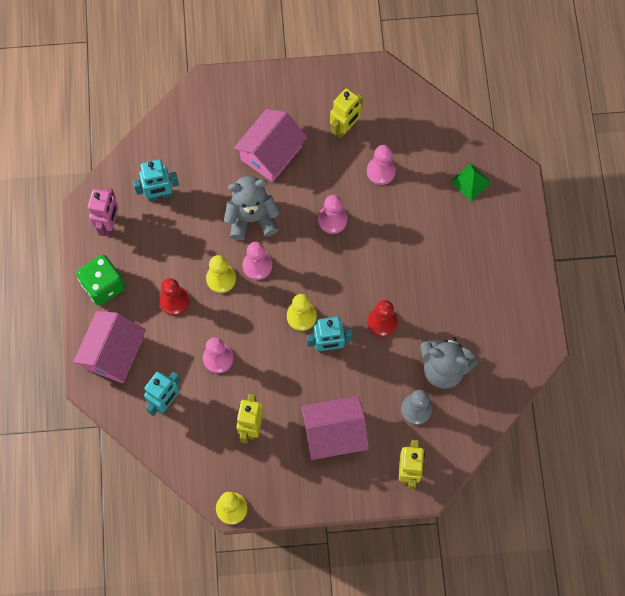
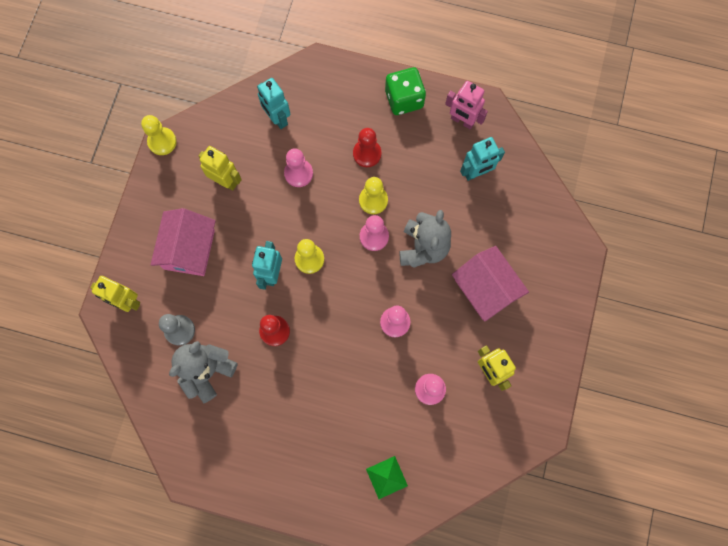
camera: 110 degrees right, 5 degrees up
(113, 353) = (338, 89): pink house -> none
(159, 195) = (476, 173): turquoise robot -> turquoise robot turned 120 degrees counterclockwise

